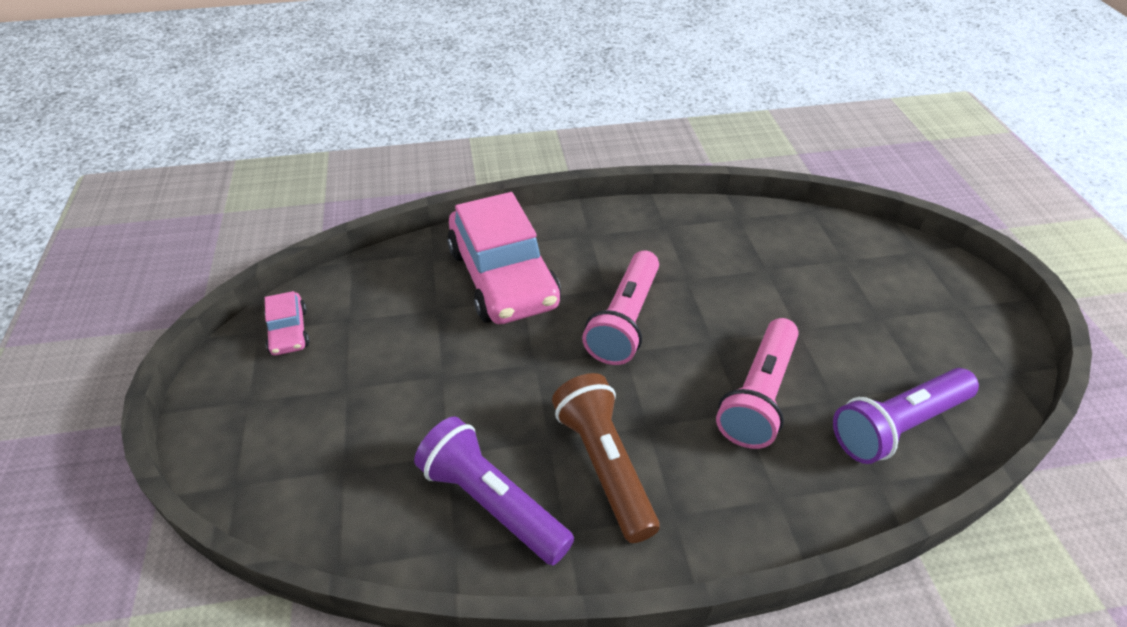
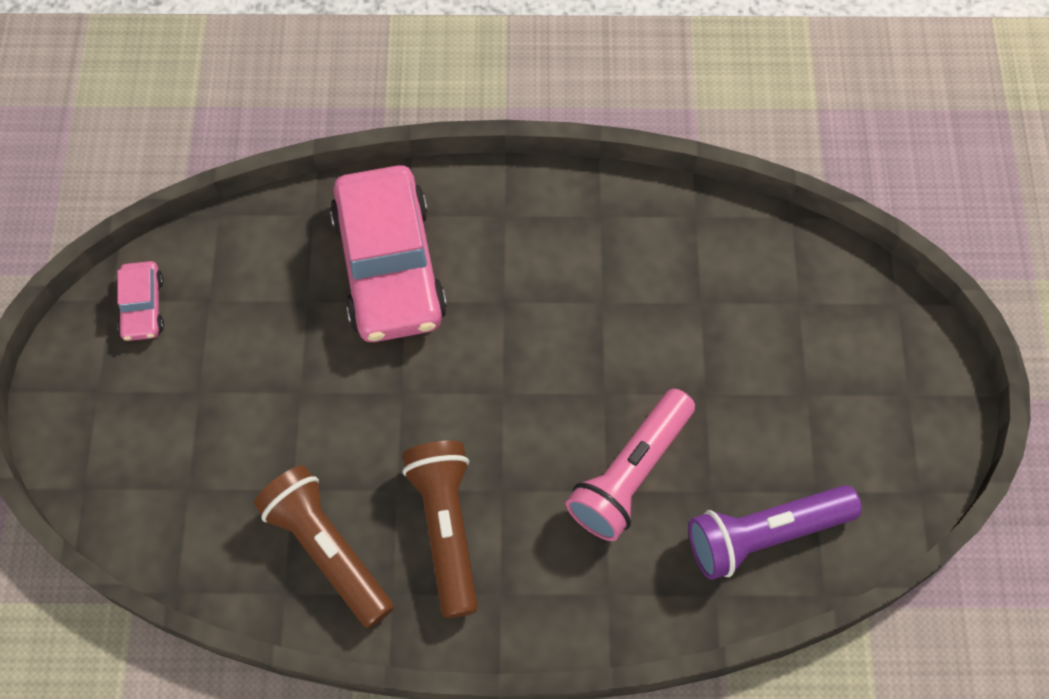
camera: 10 degrees right, 20 degrees up
(492, 503) = (327, 551): purple flashlight -> brown flashlight
(625, 320) = (514, 351): pink flashlight -> none

